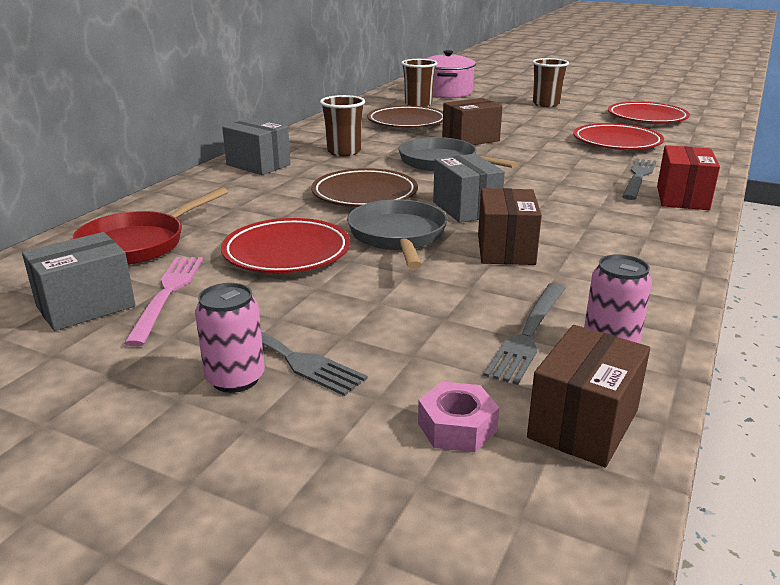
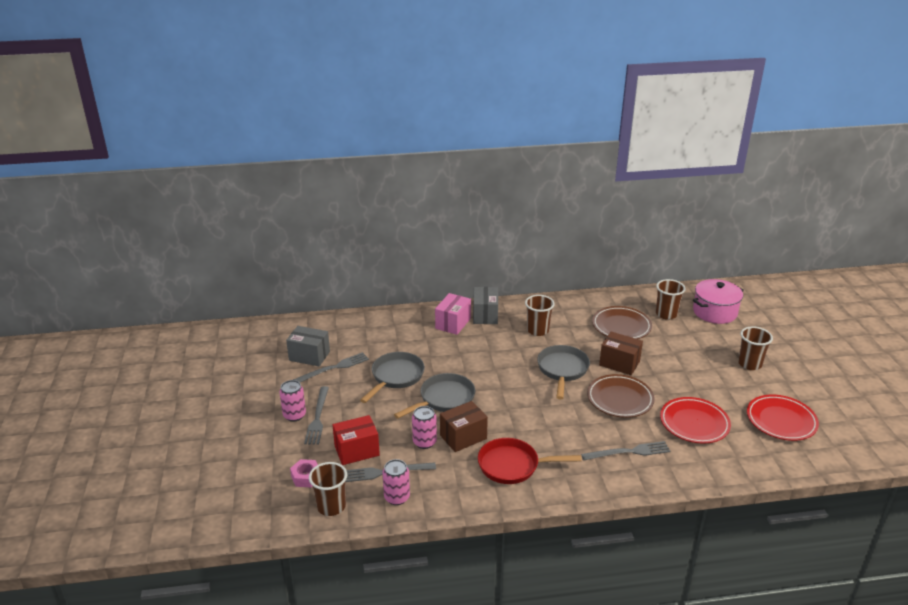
camera: 55 degrees right, 5 degrees up
(138, 244) = (366, 336): red pan -> red pan (512, 466)
(167, 294) = (334, 368): pink fork -> grey fork
(237, 184) = (453, 323): none -> pink box
(287, 253) = (395, 377): red plate -> grey pan
(364, 194) = (484, 366): brown plate -> brown plate (620, 399)
(466, 209) = (501, 406): grey box -> none
(484, 279) = (424, 442): none -> pink can
(583, 424) = (331, 506): brown box -> brown cup
(682, 198) = (610, 479): red box -> red box (357, 451)

